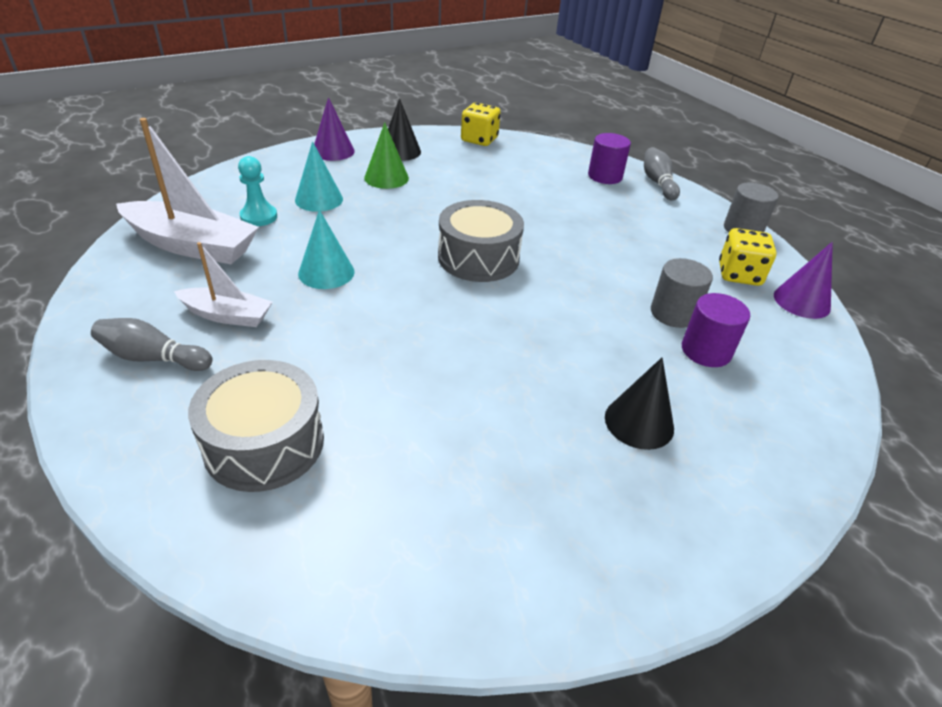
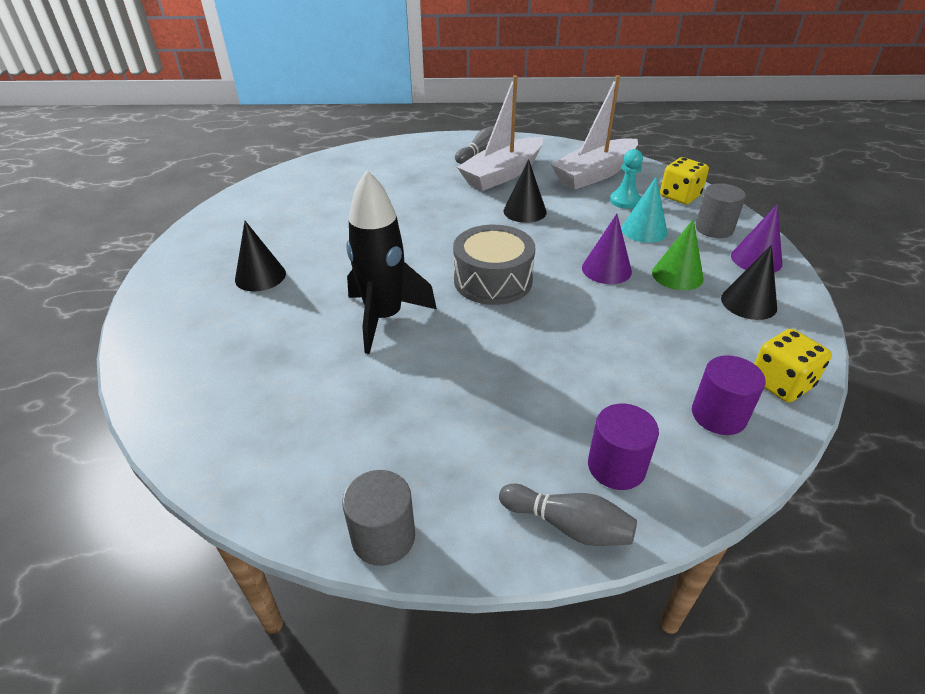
camera: 125 degrees right, 0 degrees up
(227, 315) = (502, 174): white boat -> white boat, size x1.73
(264, 443) = (390, 169): grey drum -> none
(326, 272) = (525, 211): turquoise cone -> black cone
(594, 298) = (384, 318): none -> black rocket
(673, 313) = (321, 355): grey cylinder -> grey cylinder (714, 229)
(706, 351) = (267, 345): purple cylinder -> purple cylinder (718, 415)
(739, 274) = (316, 449): yellow dice -> yellow dice (680, 196)
(801, 301) = (231, 470): purple cone -> purple cone (606, 269)

